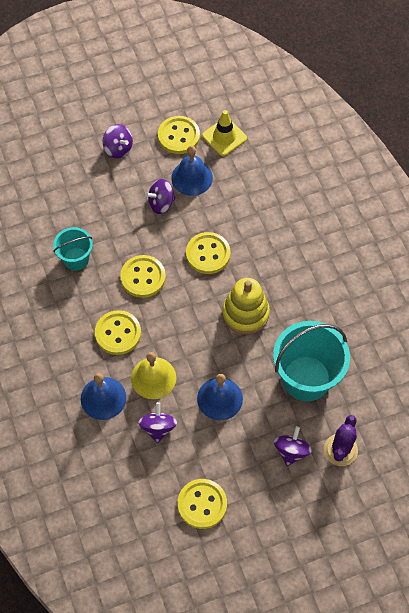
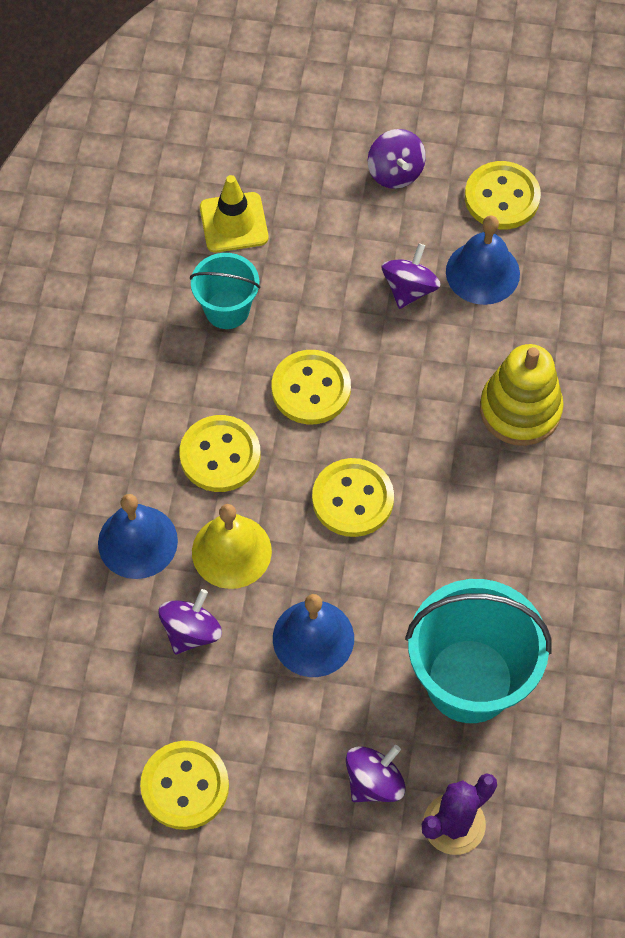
camera: 30 degrees right, 0 degrees up
(161, 203) = (409, 289): purple spinning top -> purple spinning top turned 105 degrees clockwise
(208, 254) = (434, 404): yellow button -> yellow button (352, 499)
(224, 137) = (574, 233): yellow traffic cone -> yellow traffic cone (234, 223)
(245, 313) = (436, 527): yellow stacking toy -> yellow stacking toy (520, 410)

